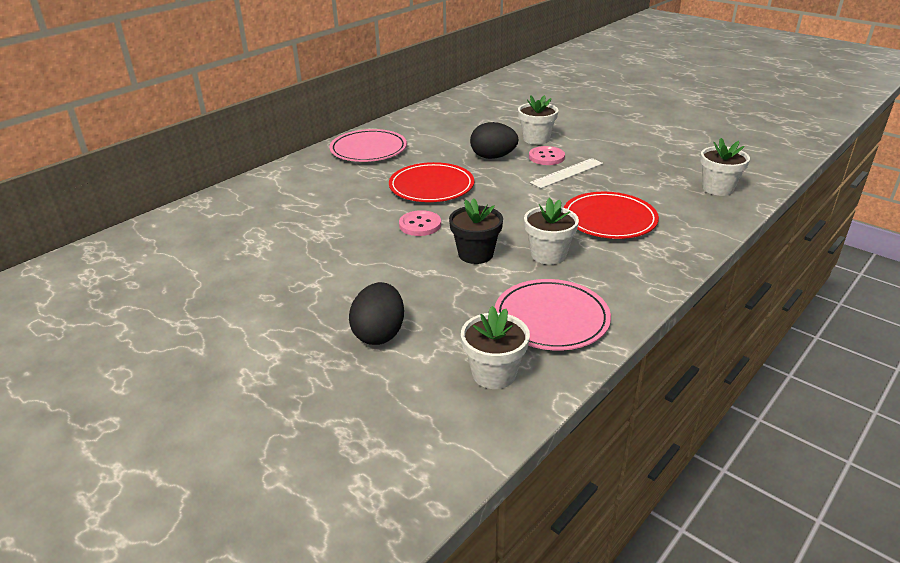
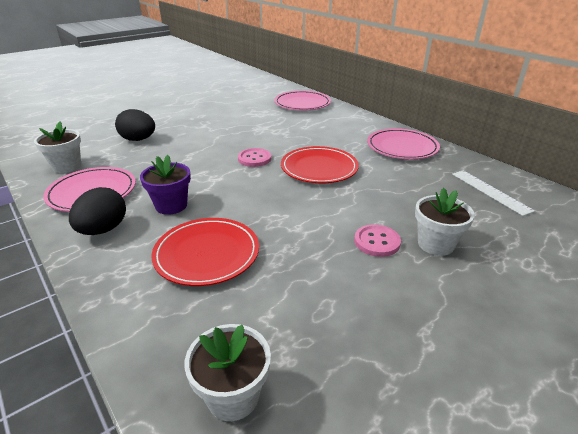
camera: 100 degrees right, 0 degrees up
(217, 214) = (302, 103): none -> pink plate
(475, 254) = (197, 175): black flower pot -> none
(493, 157) = (380, 206): black egg -> black egg (103, 230)
(548, 255) = (171, 205): white flower pot -> purple flower pot
(567, 173) = (328, 249): white ruler -> white ruler (490, 191)

